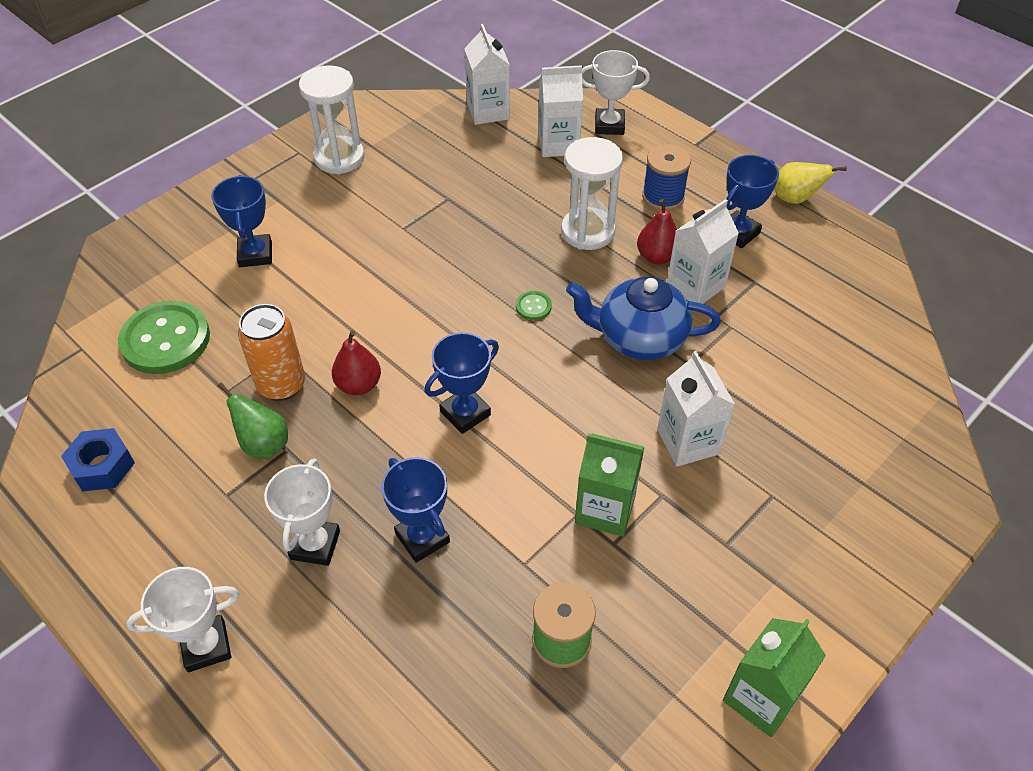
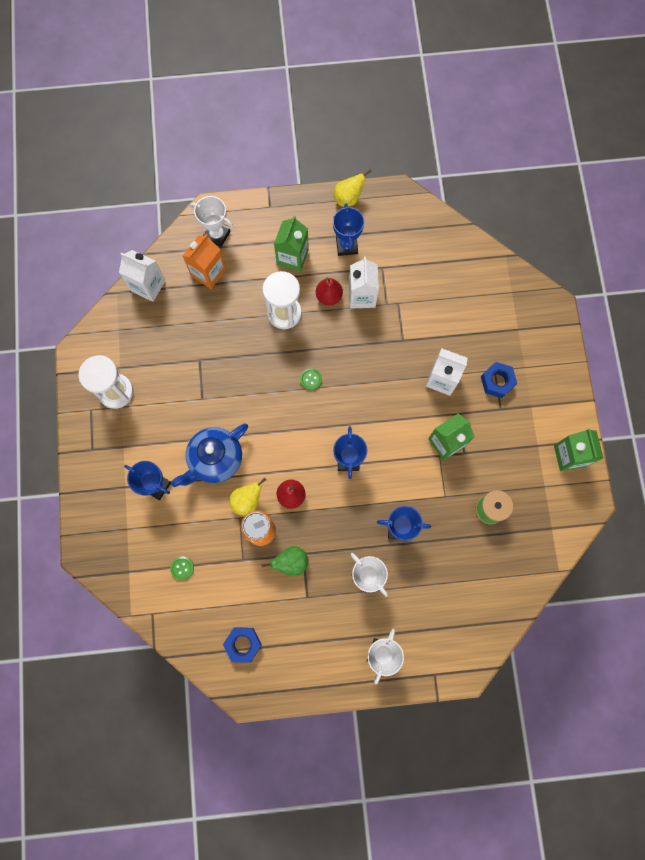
camera: 50 degrees left, 25 degrees up
(165, 340) = (182, 568): green button -> green button, size x0.43
(311, 346) = (247, 500): none -> yellow pear
(558, 144) = (208, 272): white carton -> orange carton
(609, 125) = (217, 235): white trophy -> white trophy turned 75 degrees clockwise
(639, 338) = (370, 349): blue teapot -> blue teapot (215, 460)
(663, 197) = (292, 257): blue spool -> green carton
(760, 510) = (497, 382): none -> blue nut

